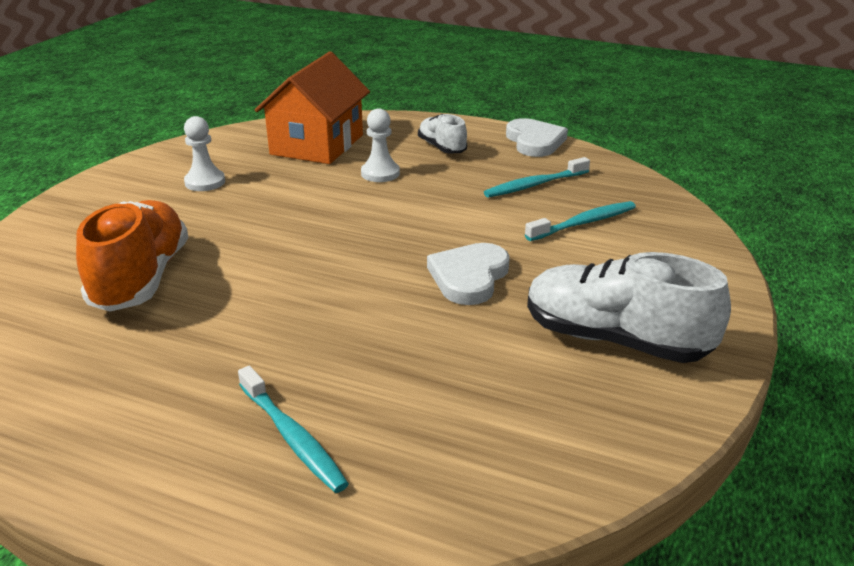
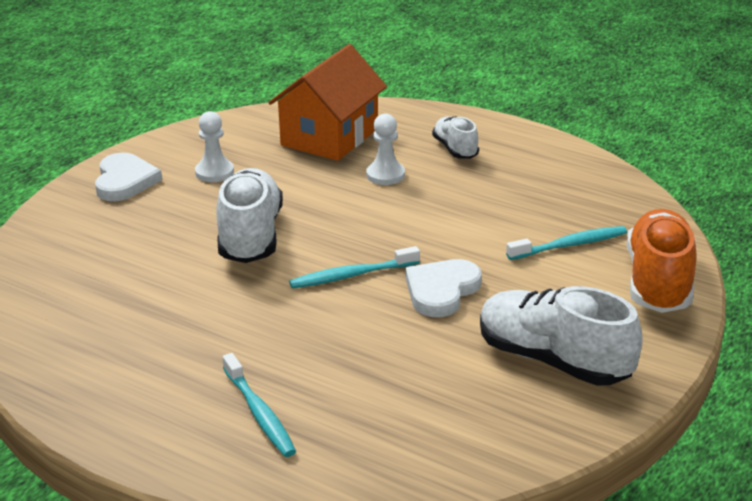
camera: 10 degrees right, 0 degrees up
(141, 279) = (149, 267): orange shoe -> orange shoe (658, 282)
(251, 239) = (250, 236): none -> white shoe
(534, 141) = (554, 148): white heart -> white heart (125, 181)
(534, 185) = (536, 200): turquoise toothbrush -> turquoise toothbrush (351, 275)

